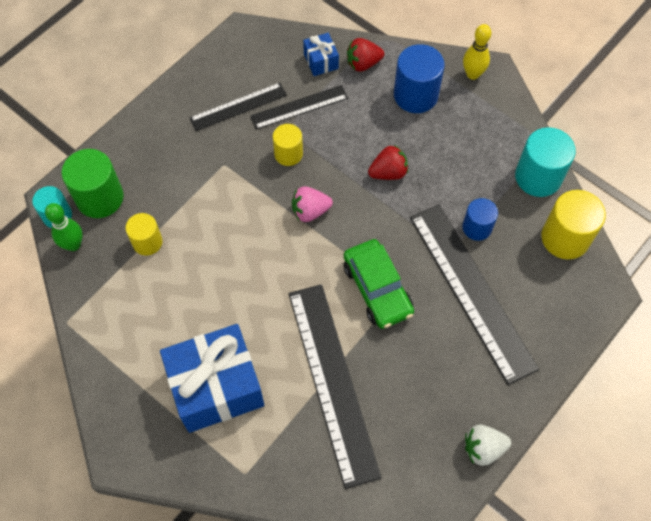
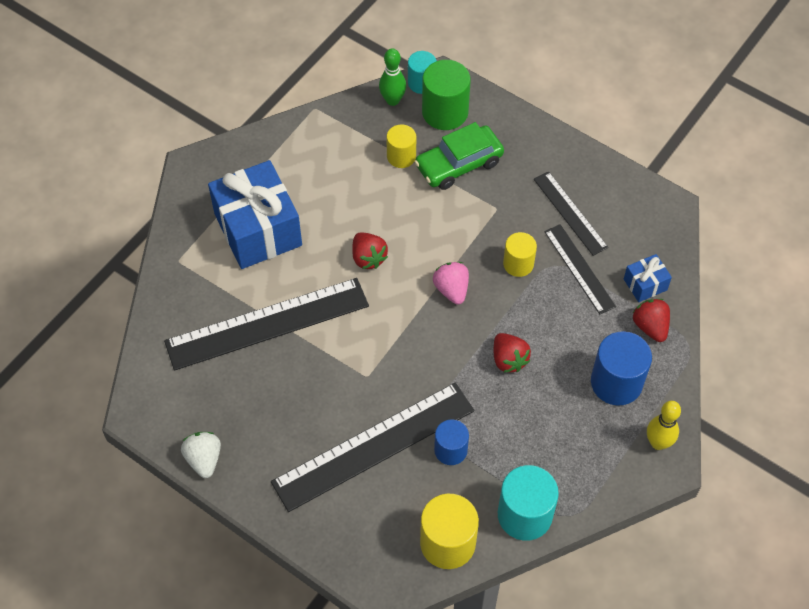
camera: 85 degrees right, 5 degrees down
(265, 281) = (368, 258): none -> red strawberry
(377, 289) = (368, 357): green car -> green car (459, 164)

